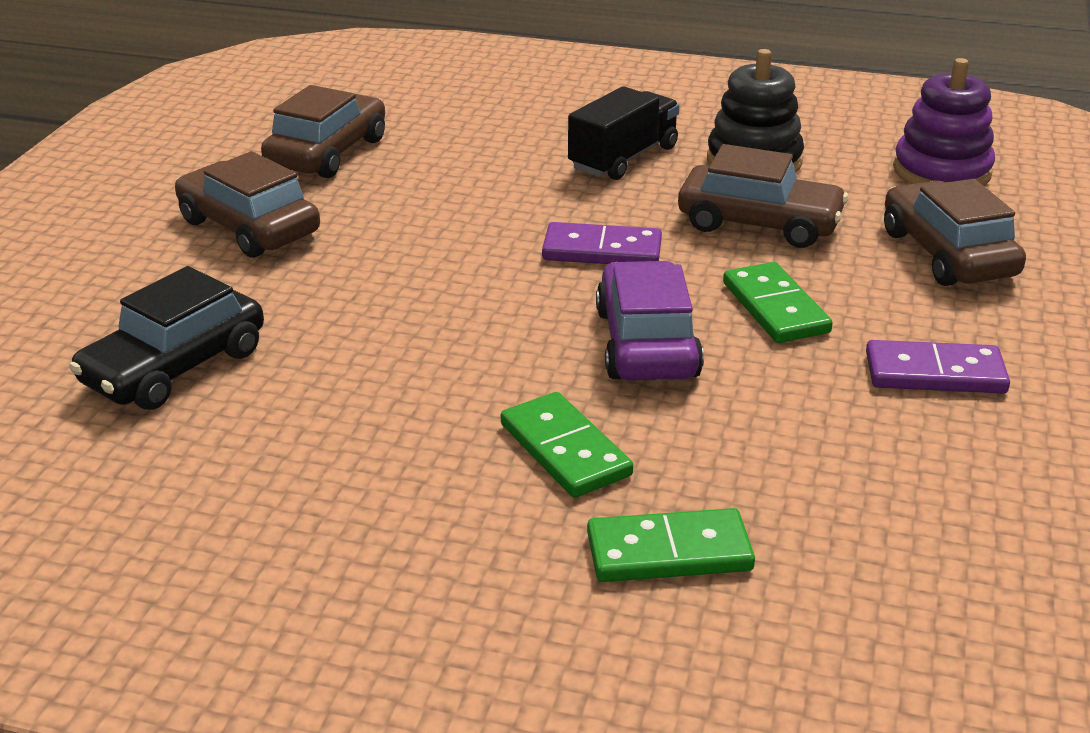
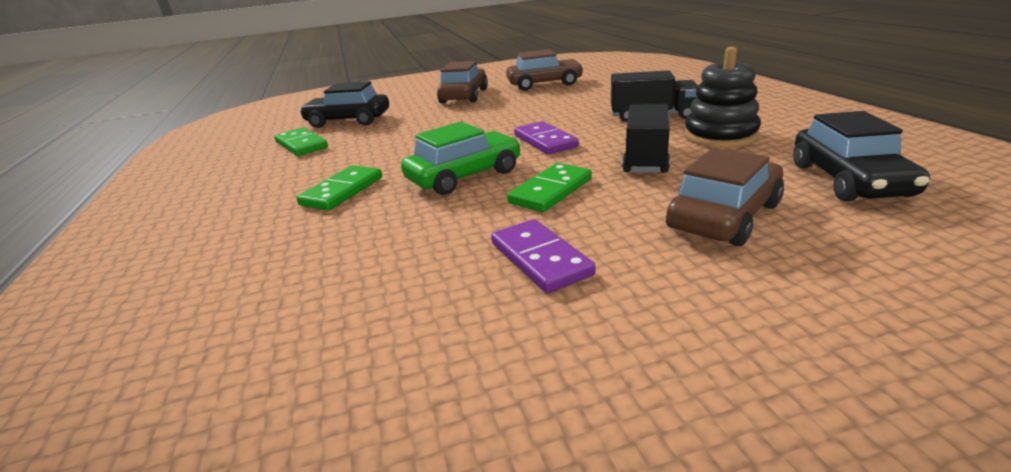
camera: 60 degrees right, 5 degrees down
(646, 343) = (464, 176): purple car -> green car
(669, 552) = (261, 240): green domino -> green domino (301, 145)
(759, 223) = (645, 159): brown car -> black truck
(941, 171) = (849, 180): purple stacking toy -> black car

